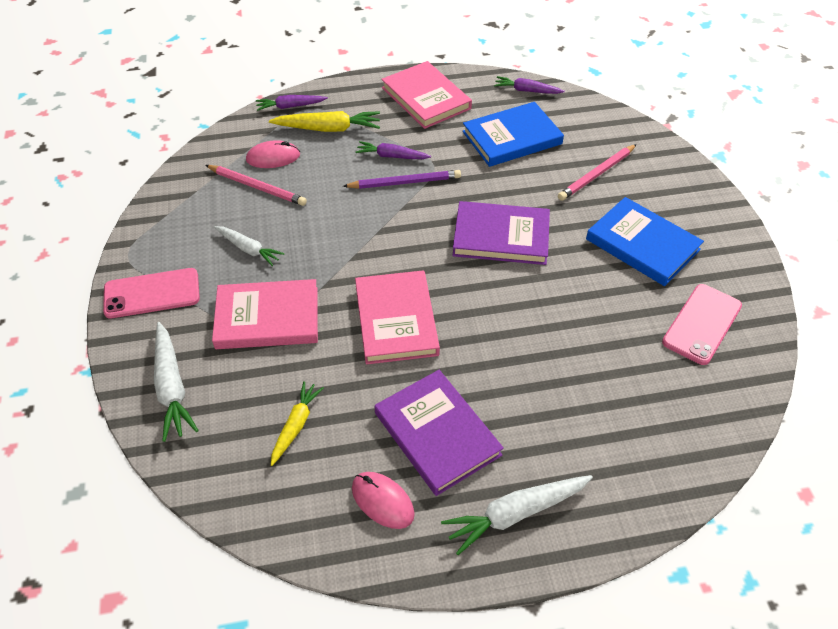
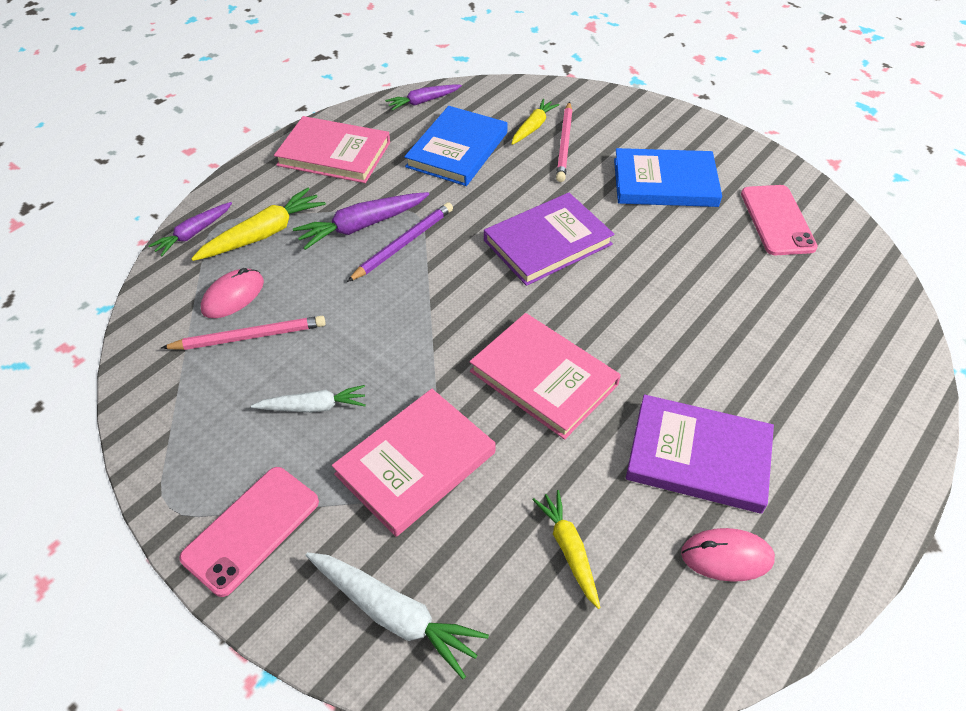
camera: 40 degrees left, 0 degrees up
(392, 156) = (362, 226): purple carrot -> purple carrot, size x1.51
(515, 514) = (835, 476): white carrot -> none
(587, 150) = (533, 127): none -> yellow carrot

